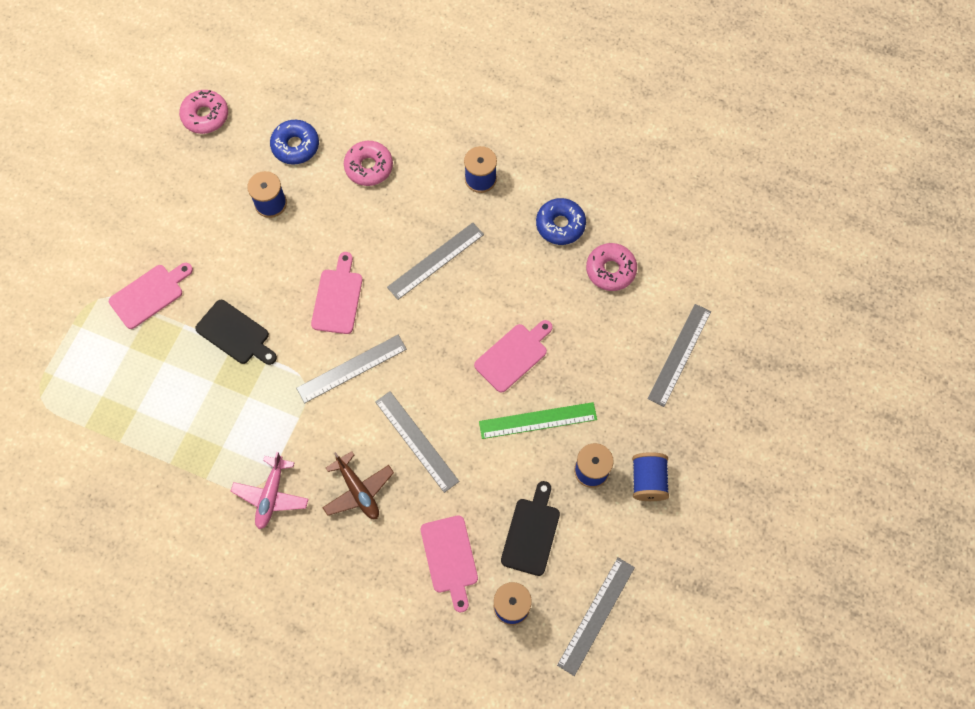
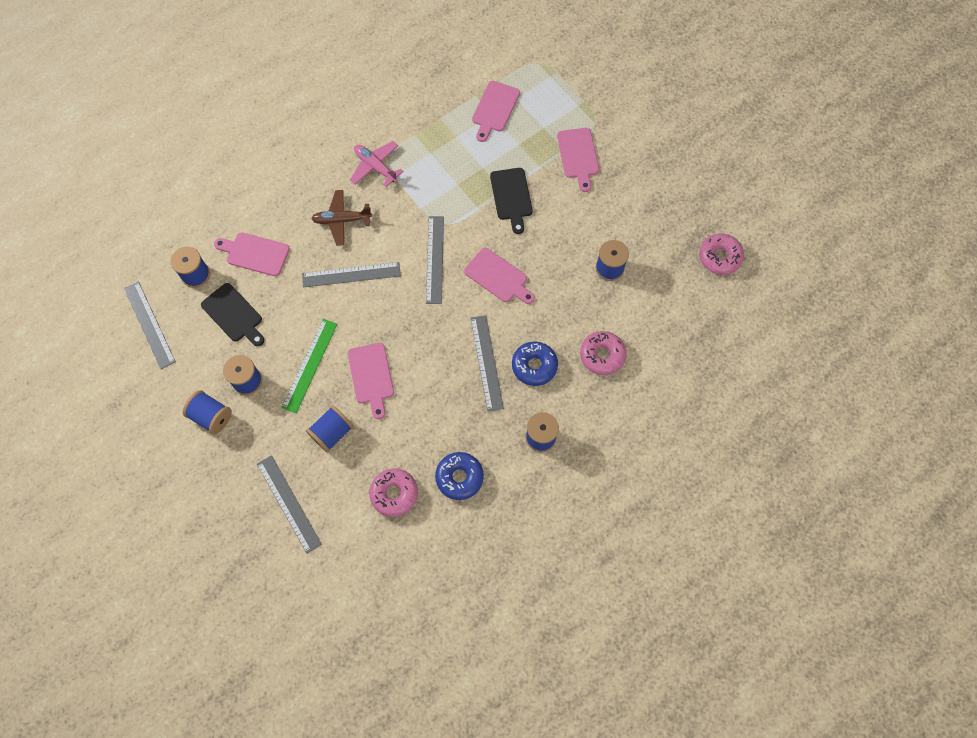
camera: 120 degrees right, 0 degrees up
(128, 410) = (495, 109): none -> pink cutting board
(235, 334) = (511, 197): black cutting board -> black cutting board turned 75 degrees counterclockwise
(295, 146) = (653, 310): blue donut -> blue donut (534, 366)
(591, 357) = (332, 433): none -> blue spool

